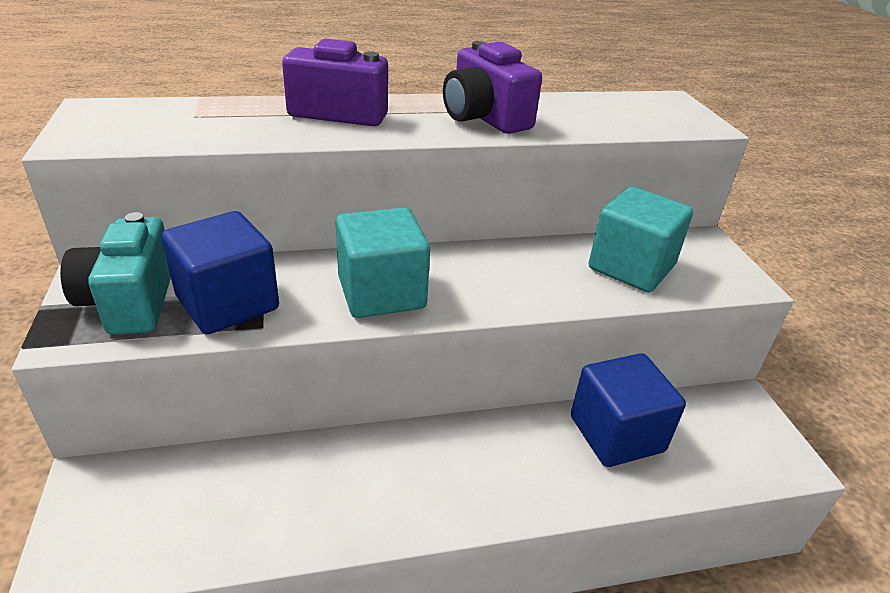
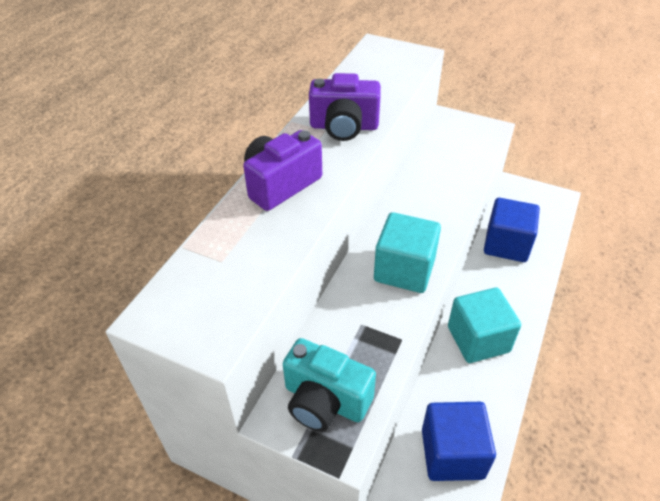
camera: 50 degrees left, 10 degrees up
(227, 303) = (364, 348): blue cube -> blue cube (452, 453)
(631, 267) = (452, 158): turquoise cube -> turquoise cube (478, 339)

